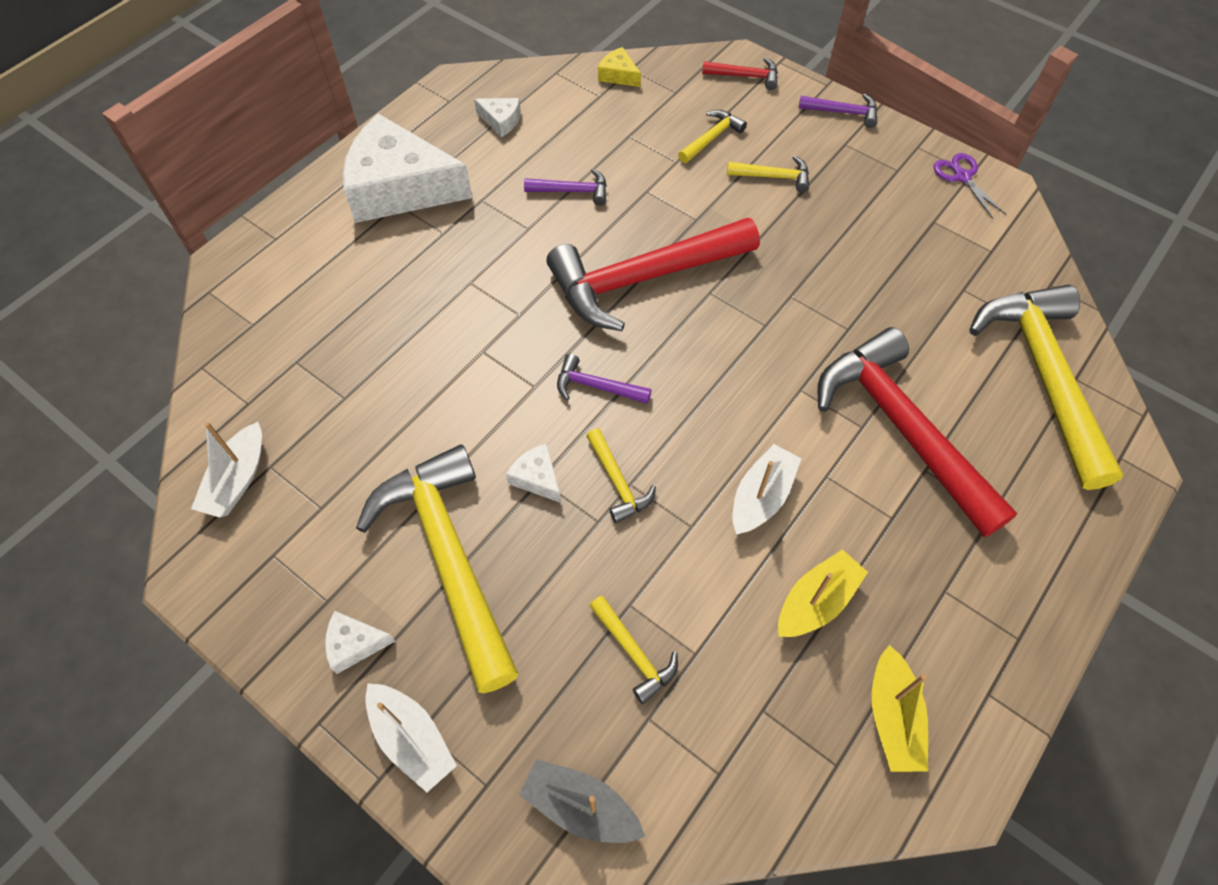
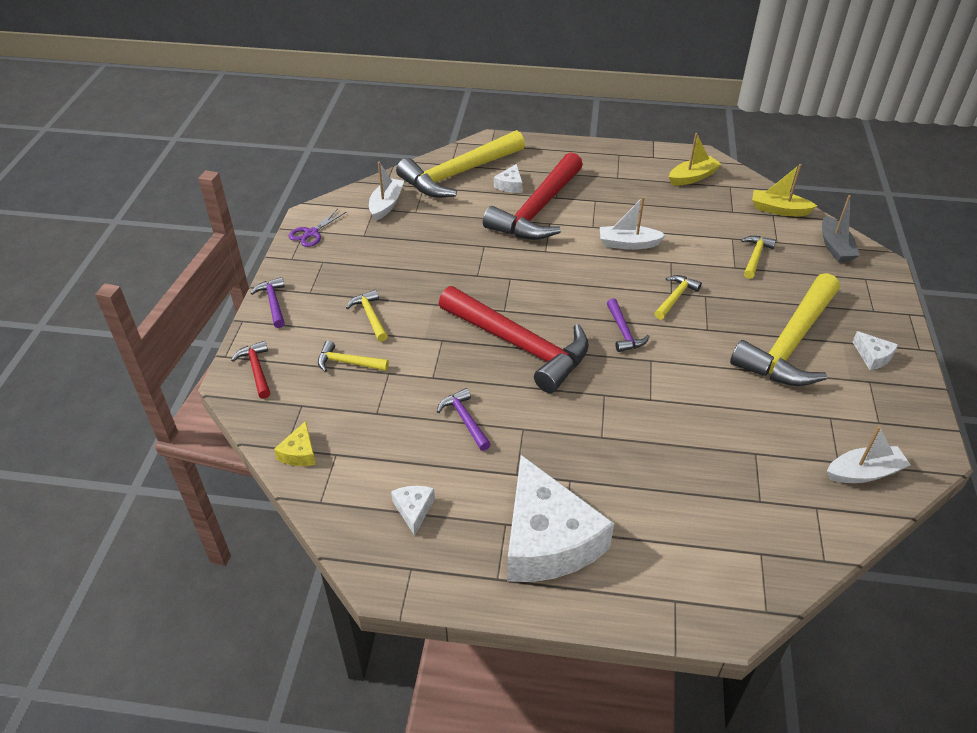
camera: 120 degrees left, 15 degrees down
(412, 739) = (881, 311): white boat -> white boat (386, 205)
(537, 478) = (707, 330): white cheese -> white cheese (510, 185)
(816, 601) = (665, 211): yellow boat -> yellow boat (779, 210)

